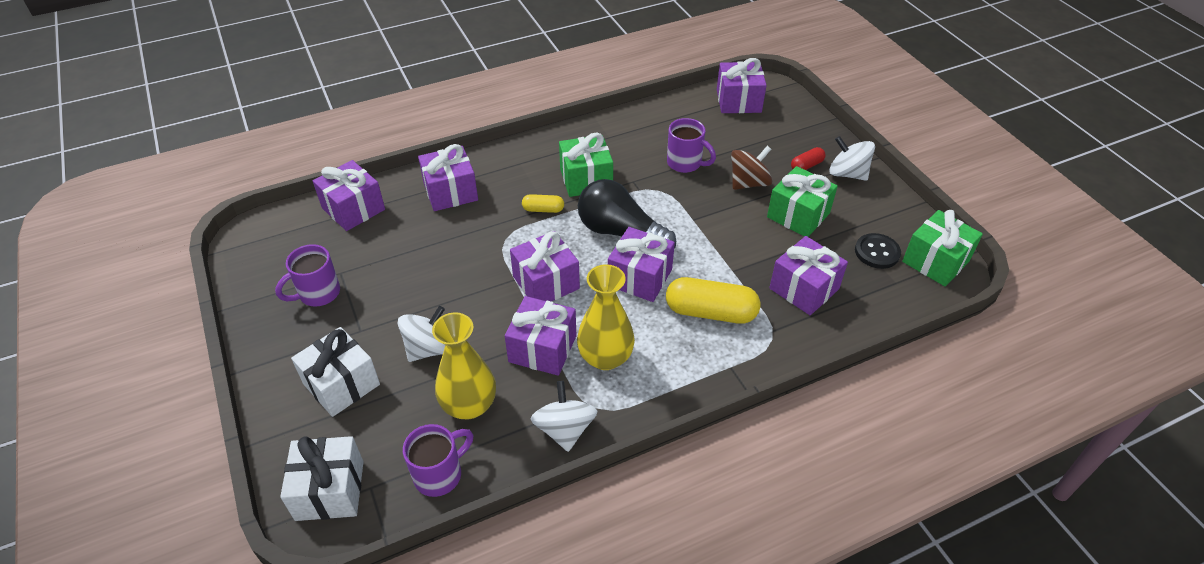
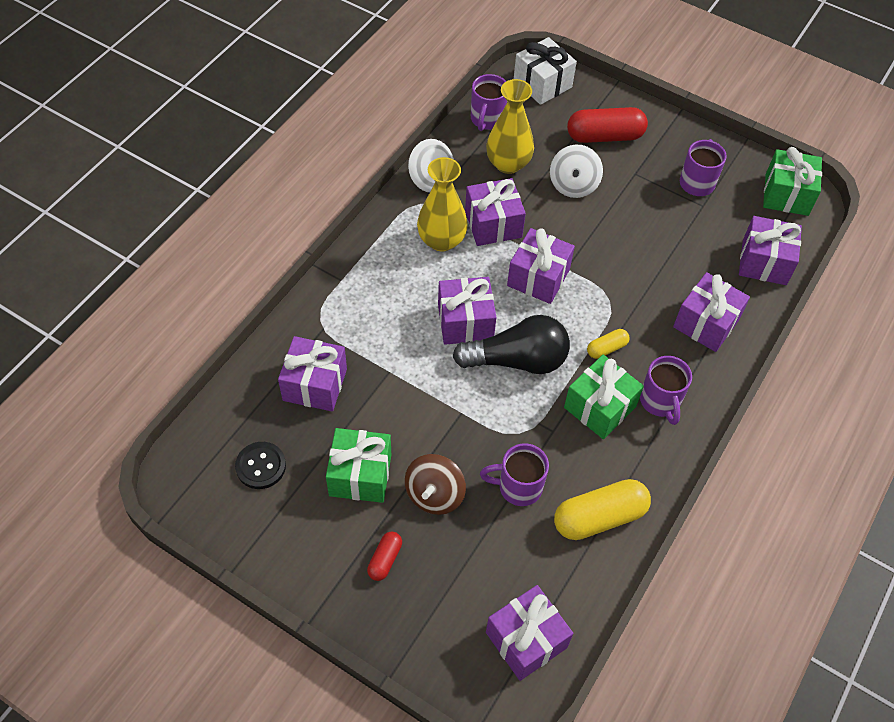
camera: 145 degrees right, 10 degrees up
(341, 384) = (604, 136): white gift -> red capsule
(540, 164) = (660, 402): none -> purple mug
(710, 312) = (384, 319): yellow capsule -> yellow capsule (599, 517)
(847, 174) = (333, 572): white spinning top -> none
(935, 261) = (197, 485): green gift -> green gift (786, 195)

